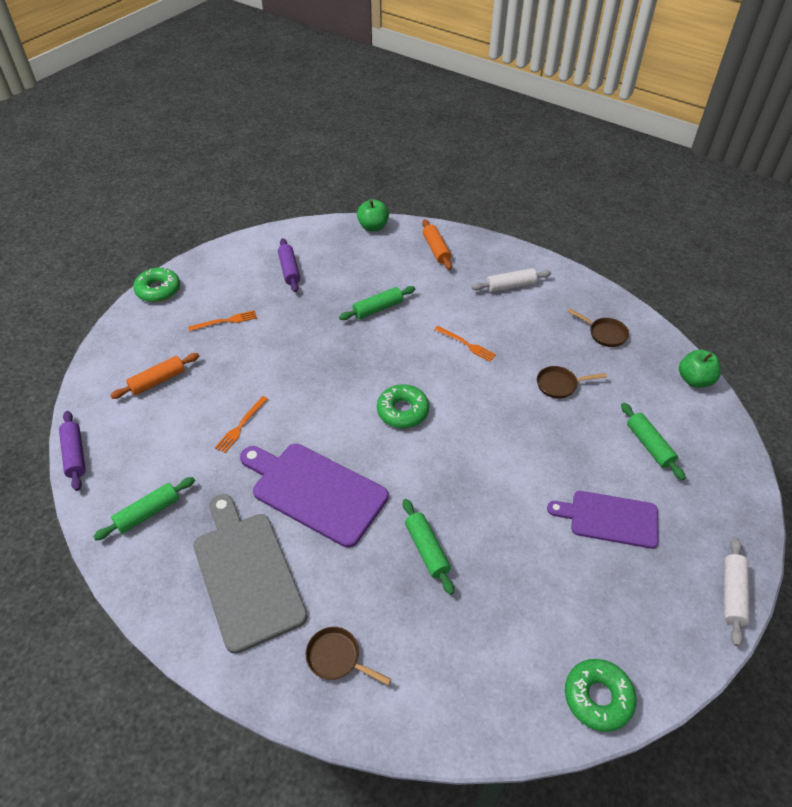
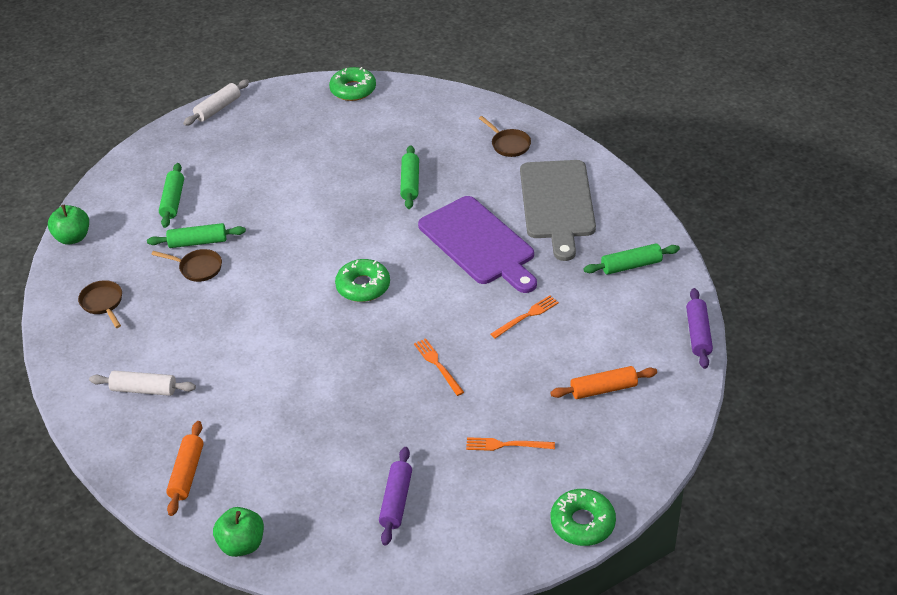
camera: 155 degrees left, 5 degrees down
(378, 308) = (317, 406): green rolling pin -> green rolling pin (198, 242)
(466, 344) = (252, 334): orange fork -> orange fork (438, 365)
(609, 518) = (256, 165): purple cutting board -> none

